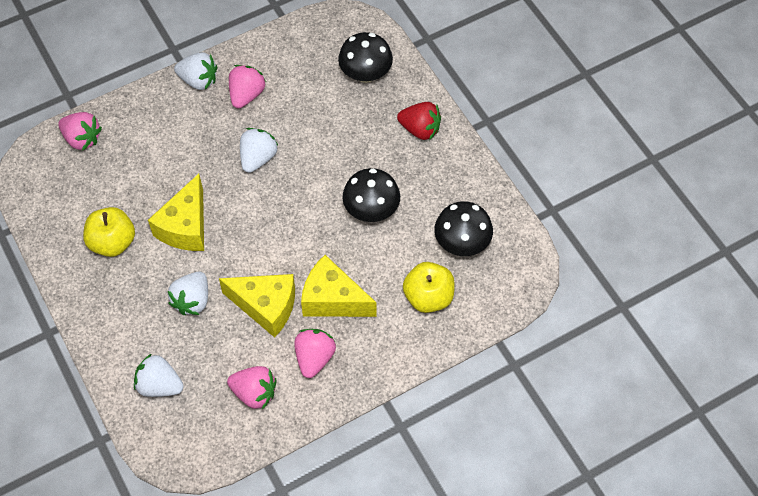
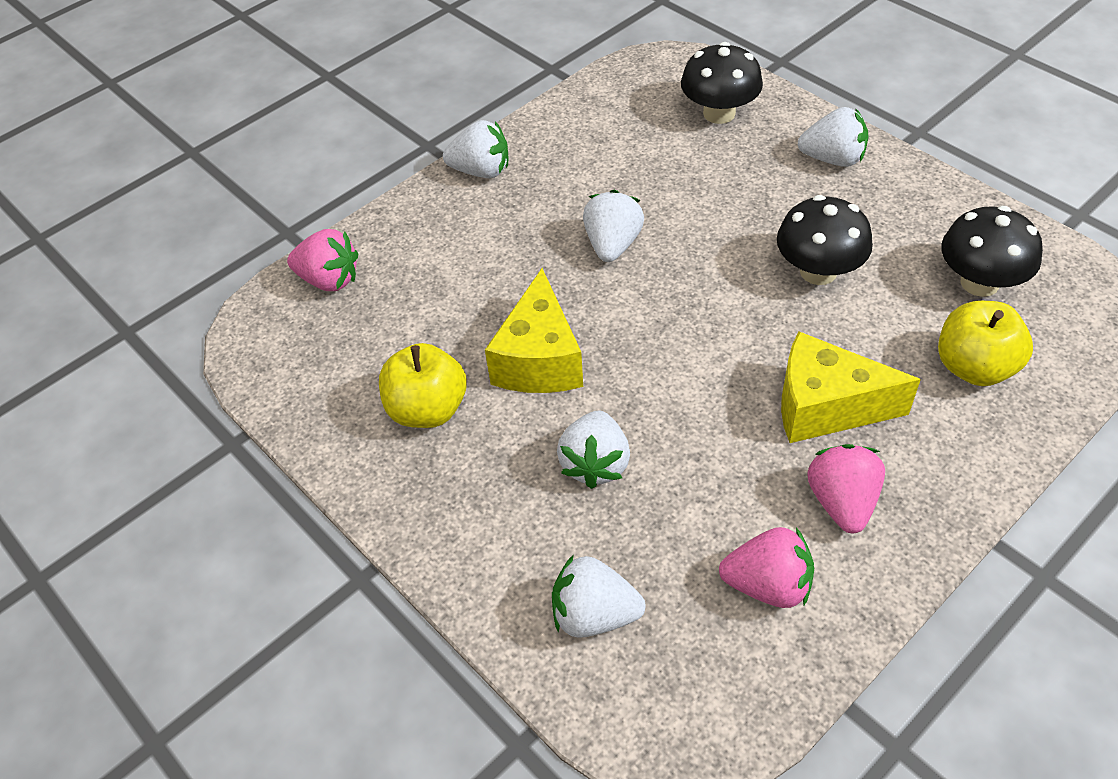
camera: 10 degrees left, 10 degrees down
(246, 95) = (560, 173): pink strawberry -> none
(266, 307) = (722, 443): yellow cheese -> none
(420, 129) = (833, 159): red strawberry -> white strawberry

